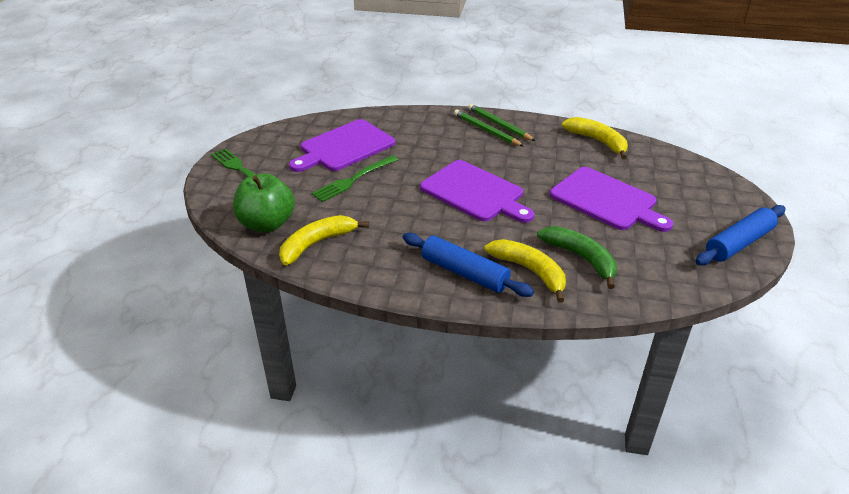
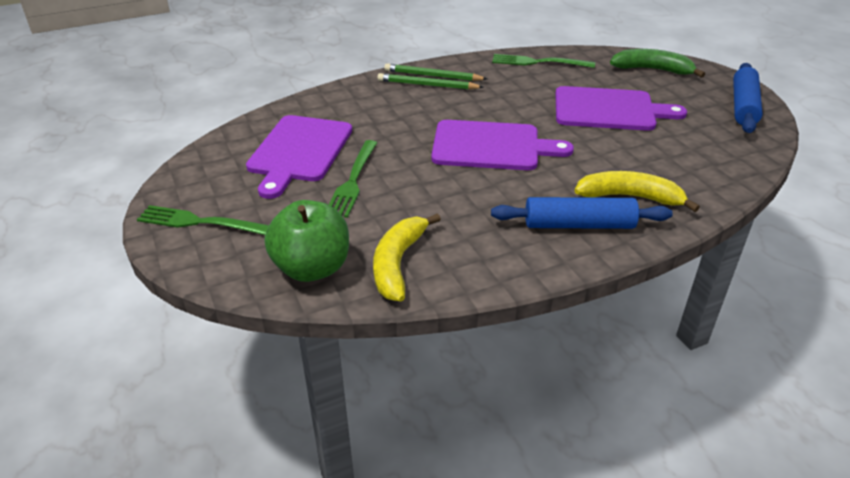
camera: 35 degrees left, 0 degrees up
(581, 258) = (653, 167): green banana -> green banana (652, 70)
(598, 141) = (537, 62): yellow banana -> green fork

